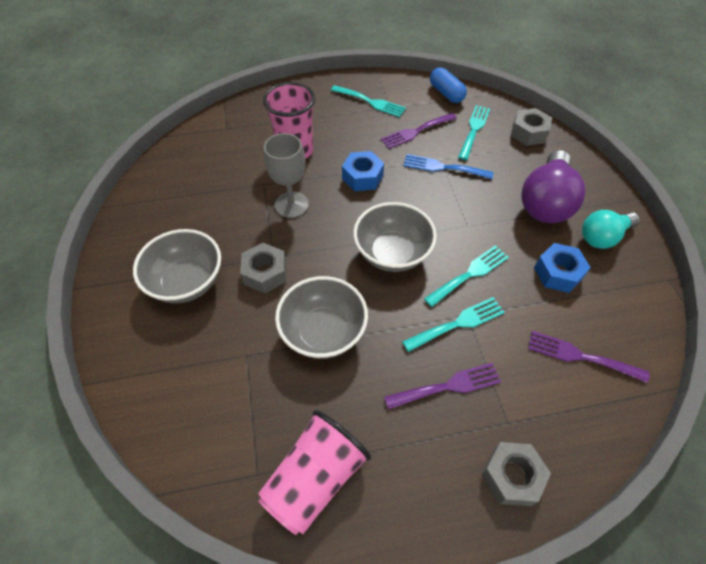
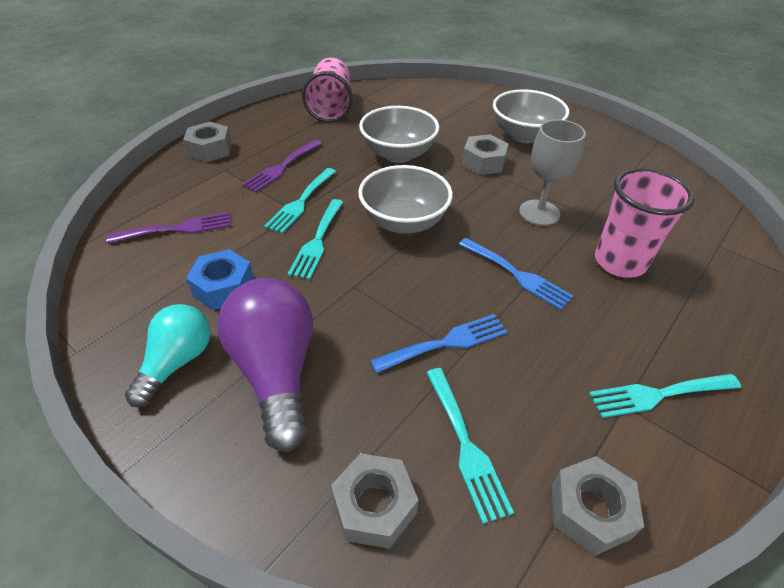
camera: 140 degrees right, 10 degrees down
(362, 177) = (517, 275): blue nut -> blue fork
(416, 131) = (538, 380): purple fork -> none
(446, 93) = (589, 510): blue capsule -> grey nut

